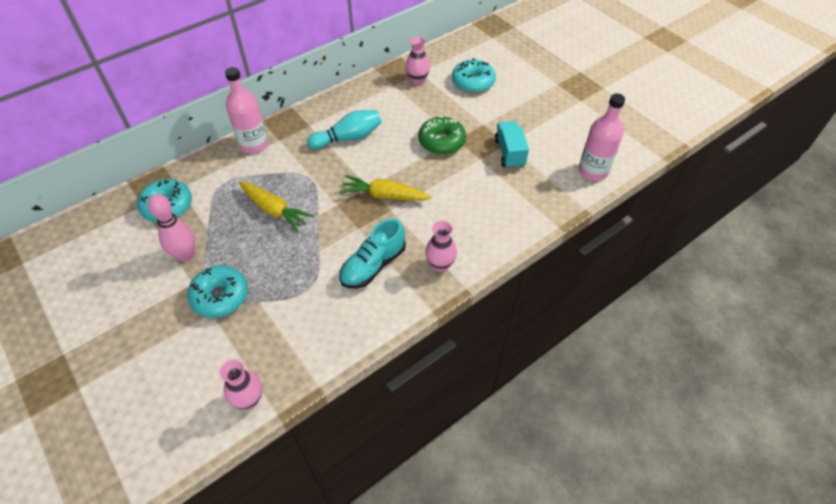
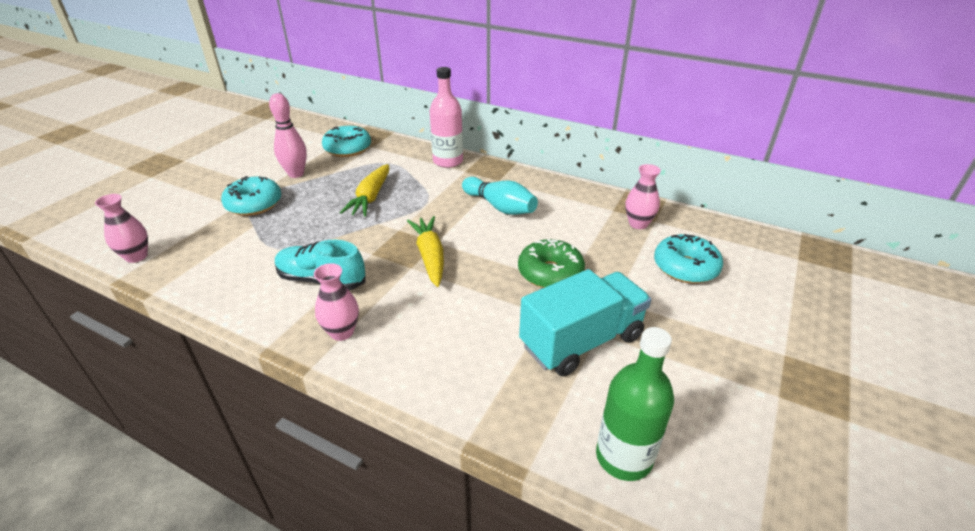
camera: 65 degrees right, 15 degrees down
(509, 153) = (581, 341): turquoise truck -> turquoise truck, size x1.57
(593, 171) = (624, 457): pink bottle -> green bottle

